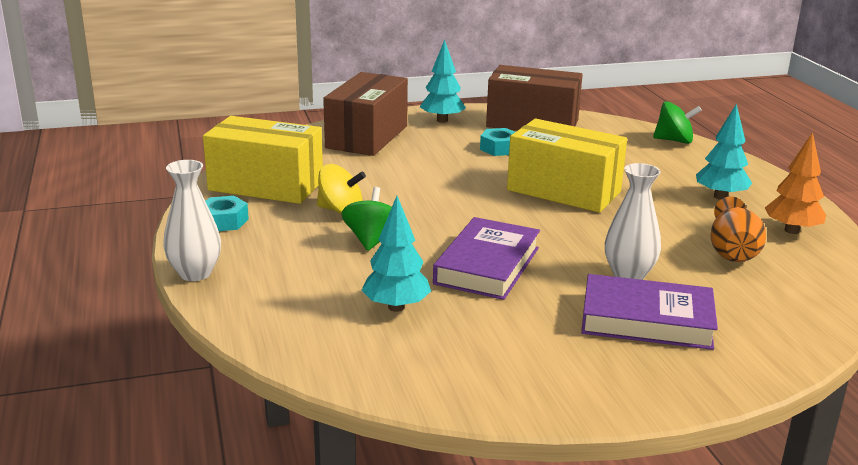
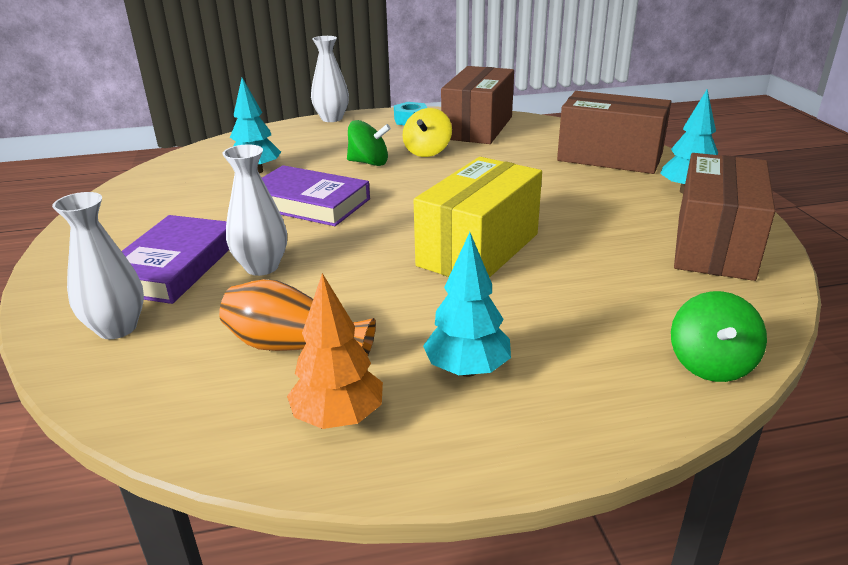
camera: 95 degrees right, 5 degrees up
(266, 185) = (478, 127): yellow box -> brown box
(499, 148) = (605, 220): turquoise nut -> none
(758, 327) = (117, 328): none -> white vase

